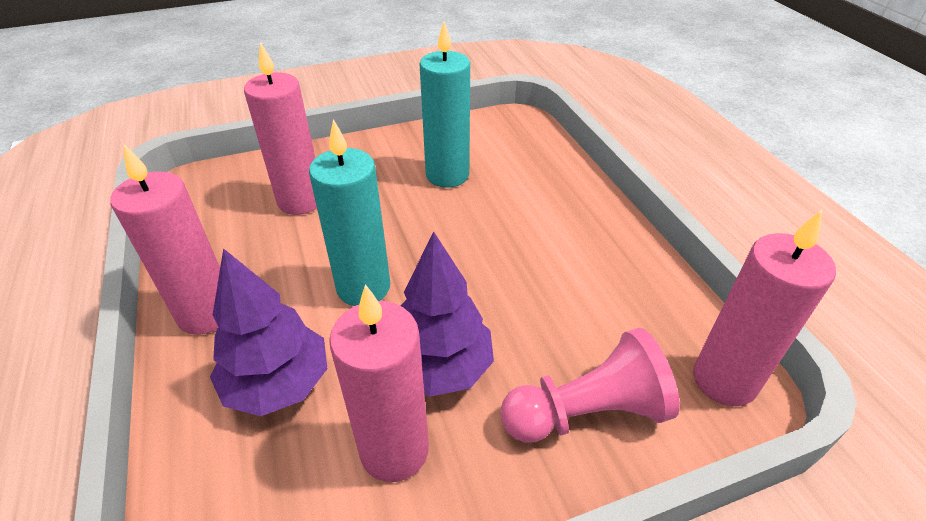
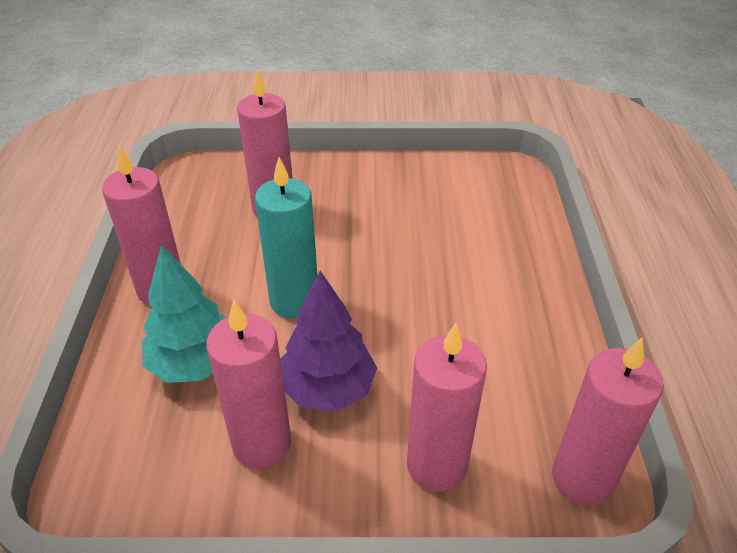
camera: 20 degrees right, 0 degrees up
(278, 384) = (194, 363): purple tree -> turquoise tree
(447, 175) = (415, 214): turquoise candle -> none
(587, 412) = (436, 465): pink pawn -> pink candle

